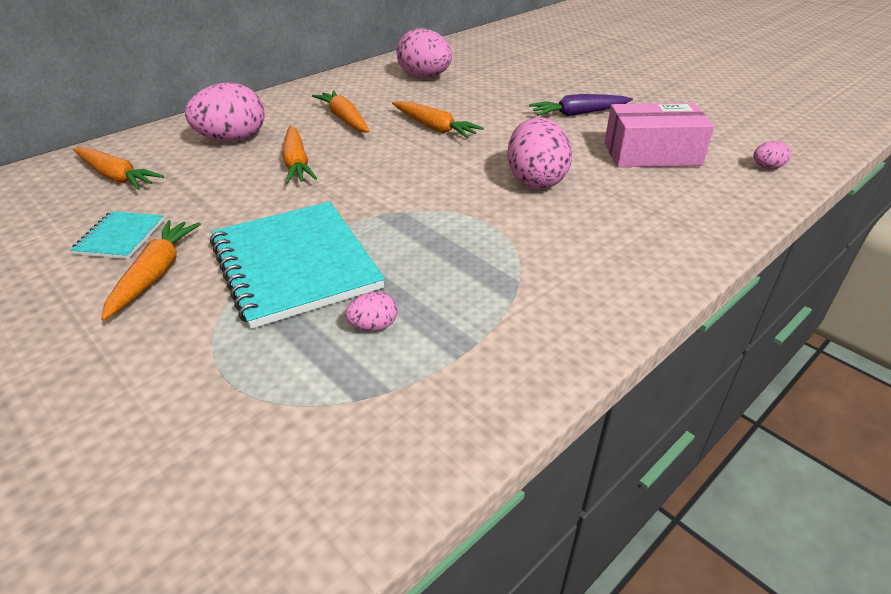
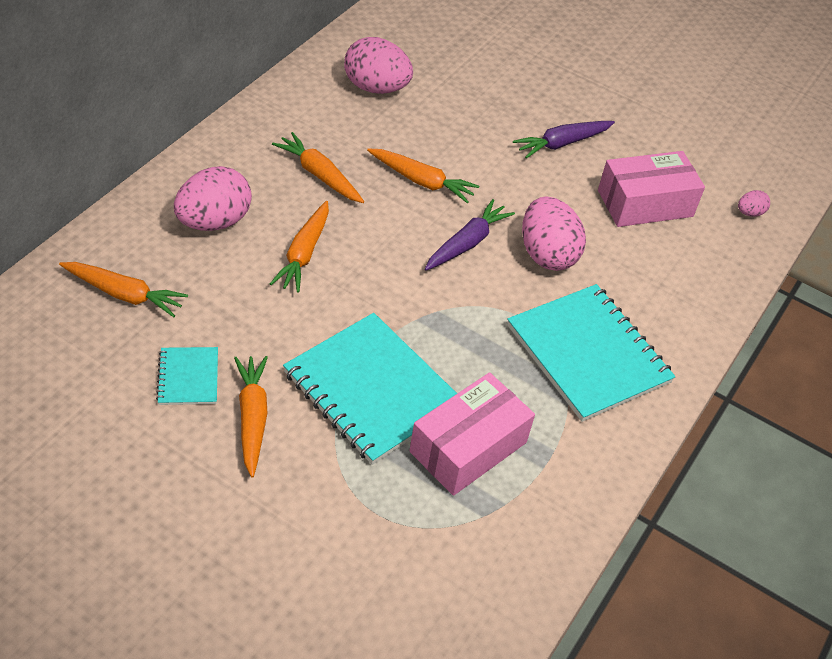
camera: 20 degrees left, 10 degrees up
(296, 163) = (304, 253): orange carrot -> orange carrot turned 45 degrees clockwise
(373, 326) = (468, 447): pink egg -> pink box
(457, 167) = (467, 243): none -> purple carrot
(552, 259) = (588, 354): none -> turquoise notebook

